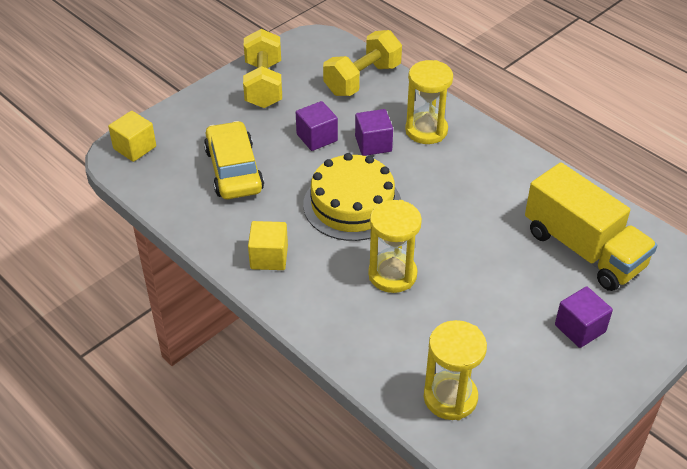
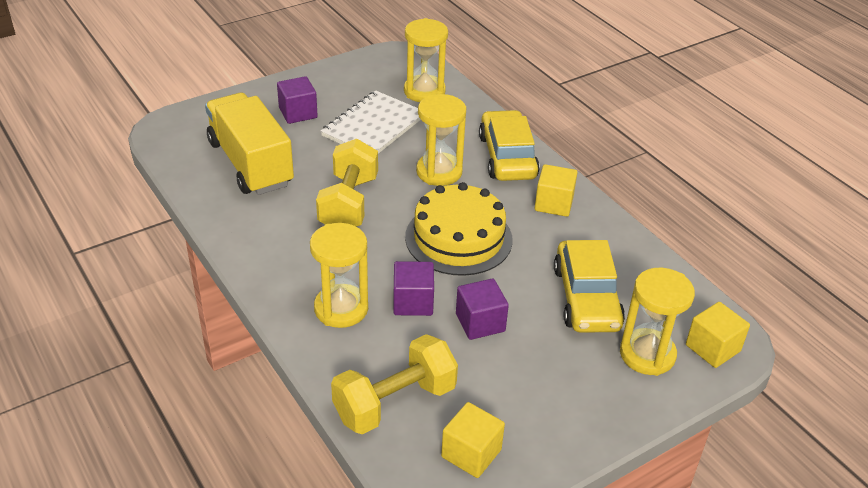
camera: 170 degrees left, 5 degrees down
(186, 135) = (647, 354): none -> yellow hourglass
(263, 85) = (540, 419): yellow dumbbell -> yellow dumbbell (349, 204)
(305, 61) = (471, 453): none -> yellow cube
(325, 309) = (507, 156): none -> yellow car
(486, 325) = (373, 126): none -> white notebook

